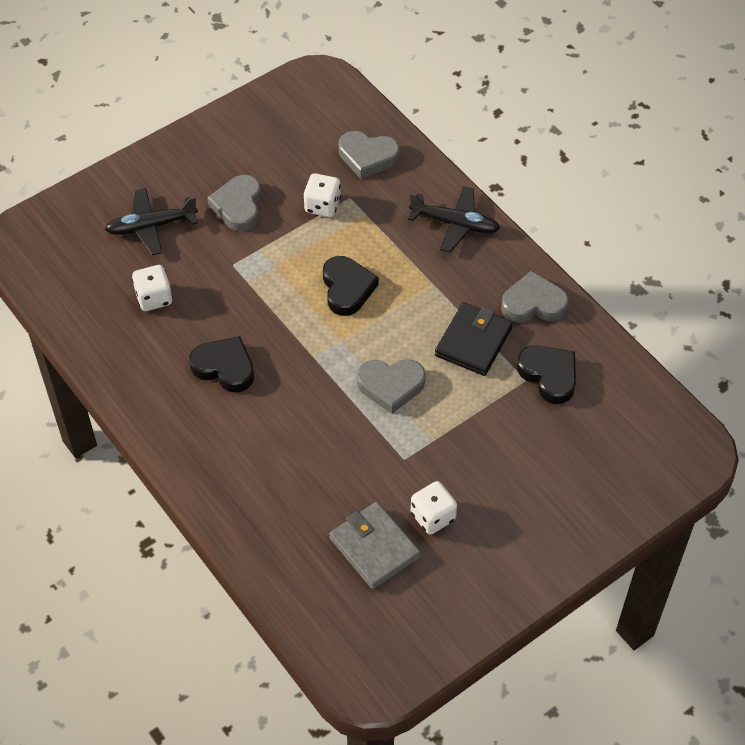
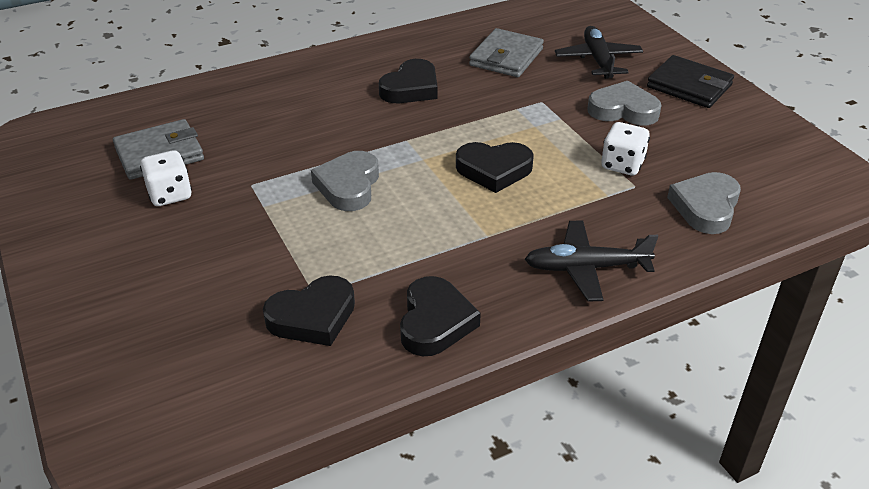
camera: 100 degrees right, 15 degrees down
(154, 298) = (506, 57): white dice -> grey wallet
(455, 224) = (585, 268): black plane -> black plane turned 60 degrees clockwise
(473, 342) = (389, 257): black wallet -> black wallet (689, 86)
(533, 303) = (435, 322): grey heart -> black heart

